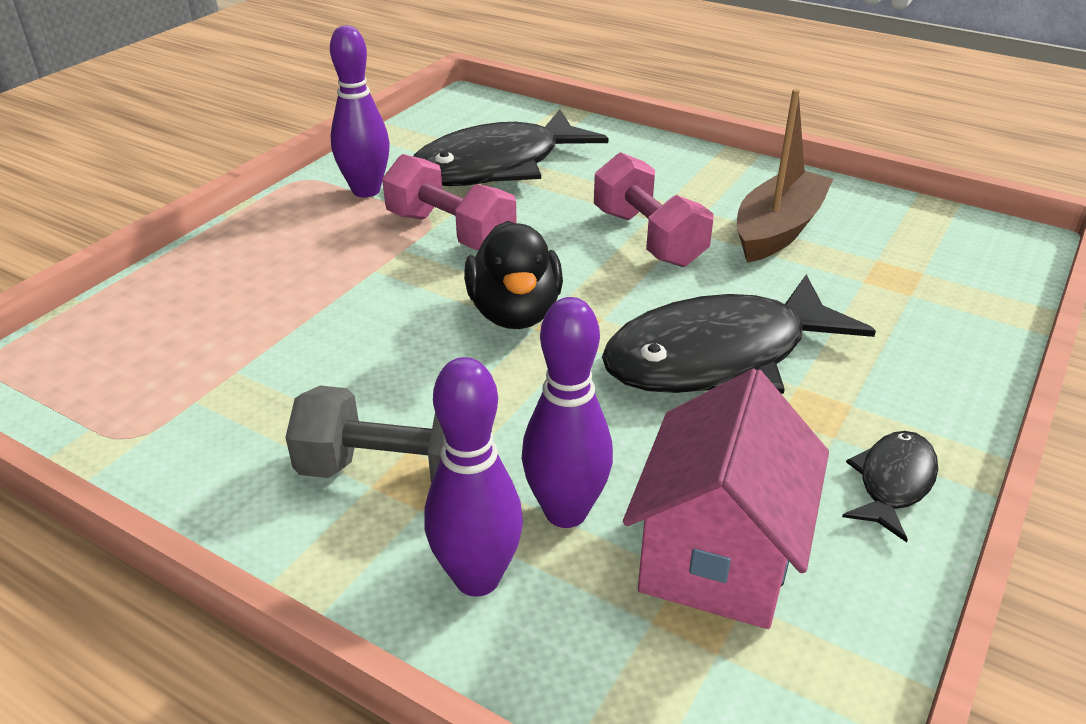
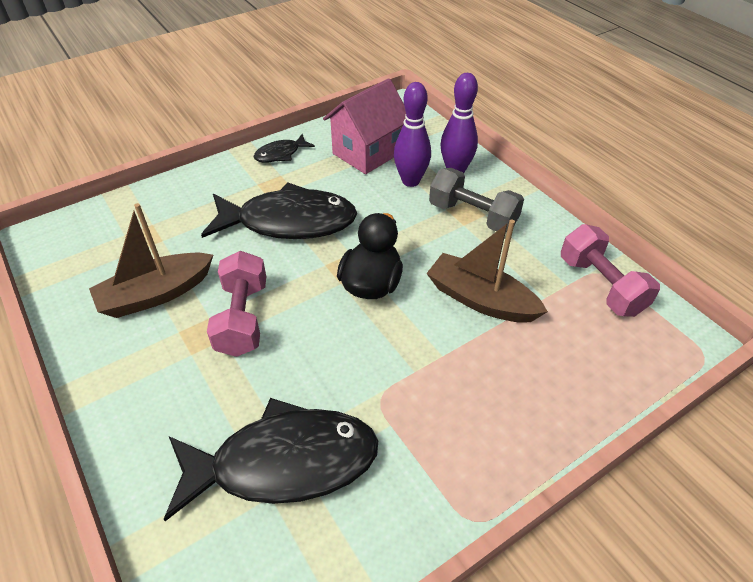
camera: 155 degrees left, 10 degrees up
(341, 338) = (480, 300): none -> brown boat
(366, 190) = (418, 469): purple bowling pin -> none
(450, 232) = (372, 378): pink dumbbell -> pink dumbbell (600, 286)

